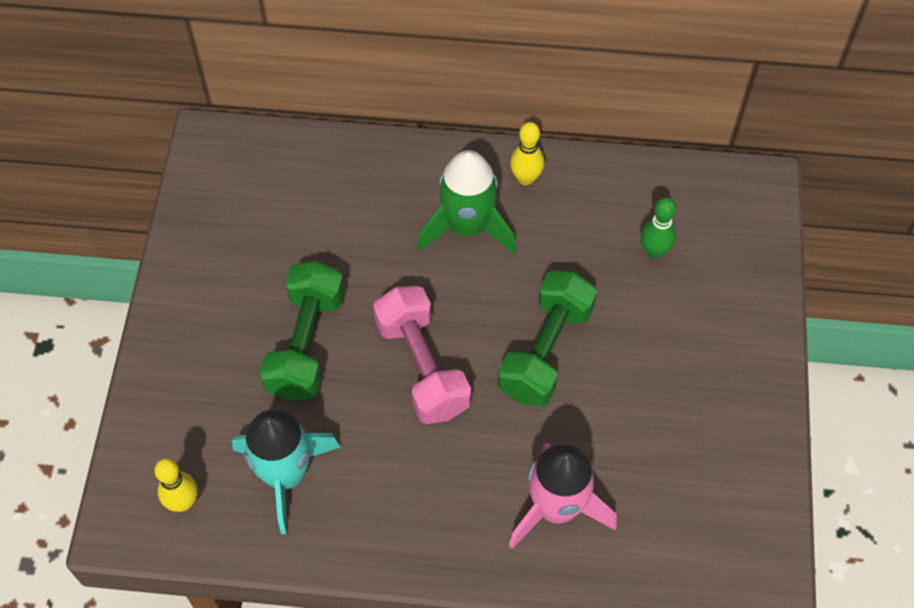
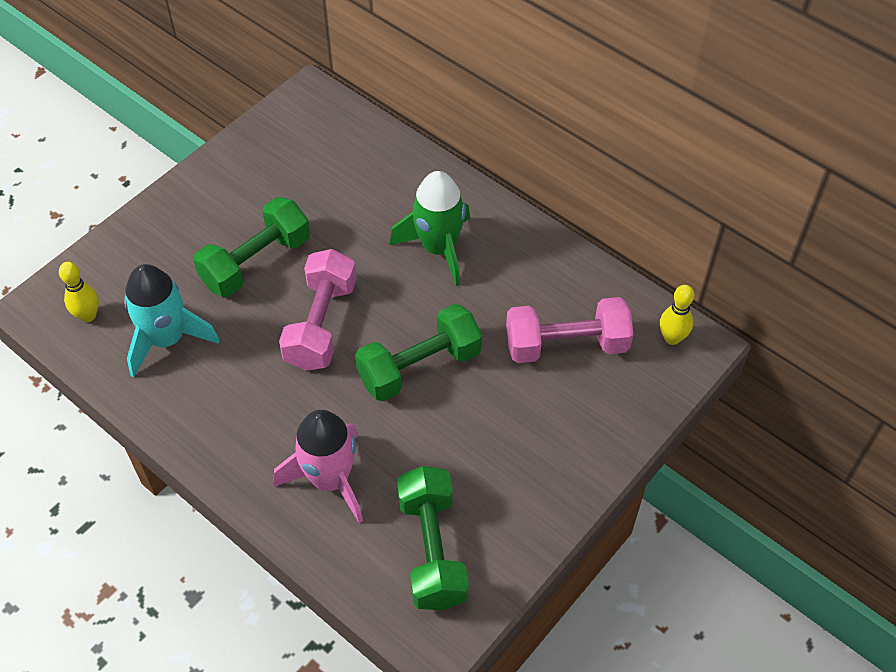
camera: 35 degrees right, 5 degrees down
(526, 178) = (512, 238): yellow bowling pin -> yellow bowling pin (672, 338)
(654, 251) = (566, 345): green bowling pin -> pink dumbbell
(697, 511) = (432, 550): none -> green dumbbell

